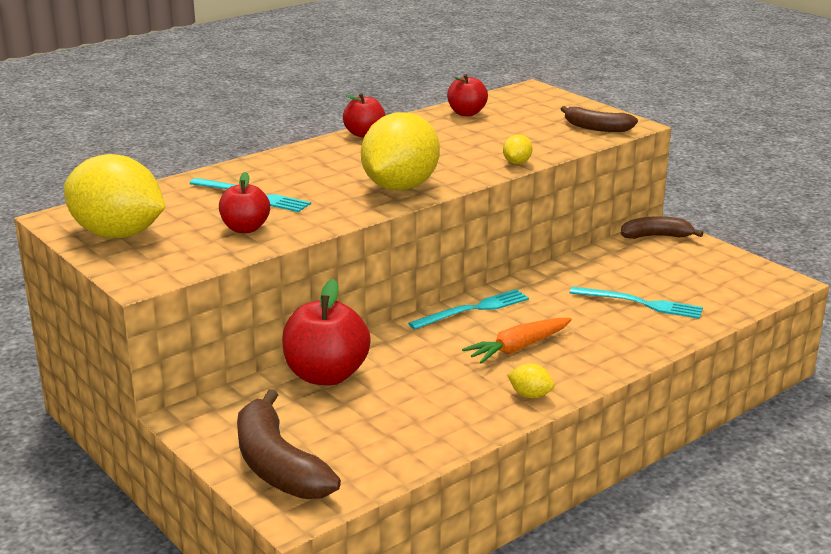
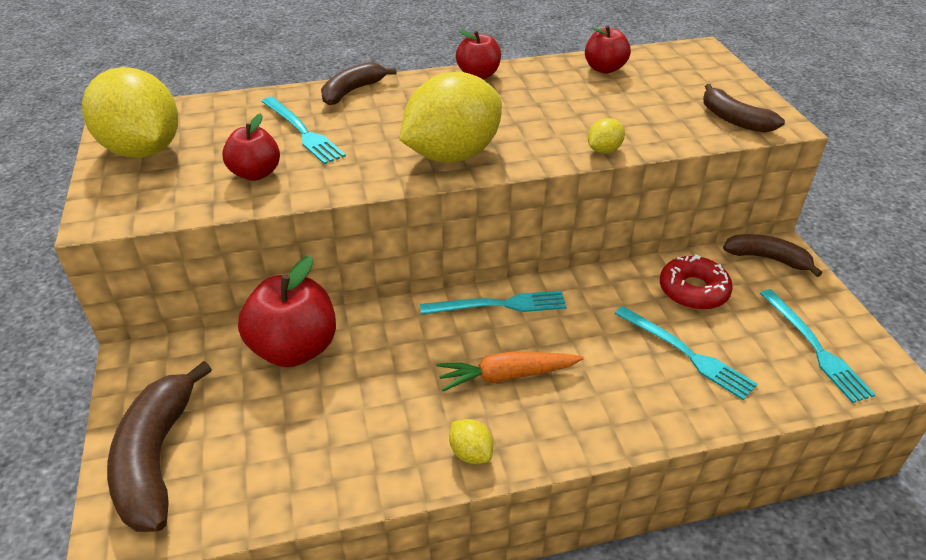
camera: 25 degrees right, 15 degrees up
(264, 163) = (352, 91): none -> brown banana
(616, 267) = (693, 290): none -> red donut
(726, 279) = (815, 347): none -> turquoise fork

